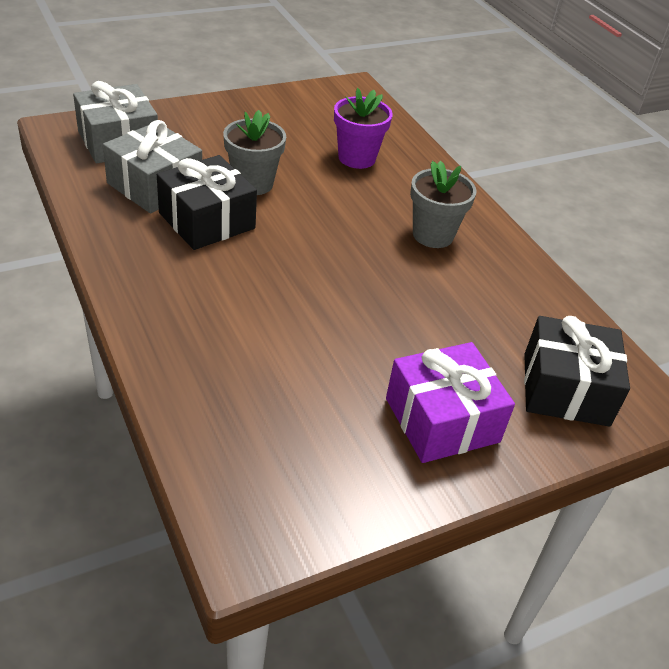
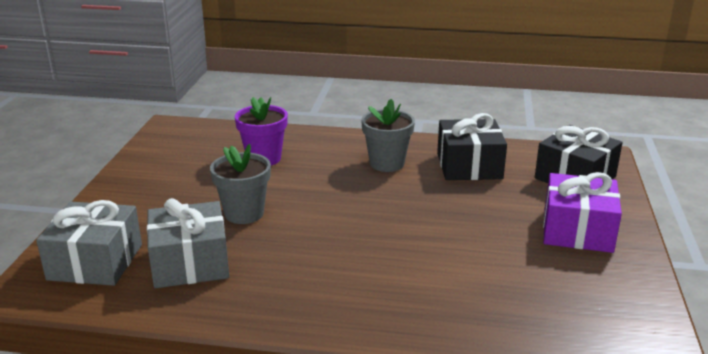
camera: 50 degrees left, 15 degrees down
(207, 220) = (270, 252): black gift -> black gift (469, 166)

